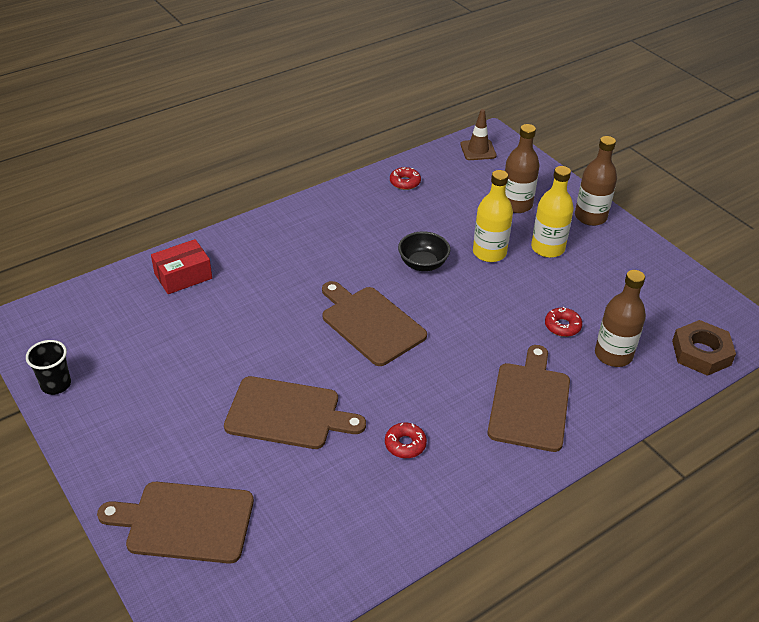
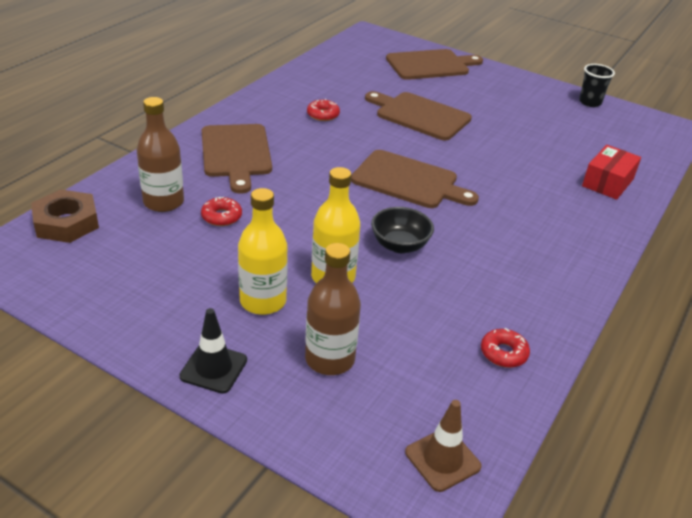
camera: 155 degrees right, 5 degrees down
(287, 414) = (419, 115): brown cutting board -> brown cutting board turned 45 degrees clockwise
(590, 217) = (213, 368): brown bottle -> black traffic cone

